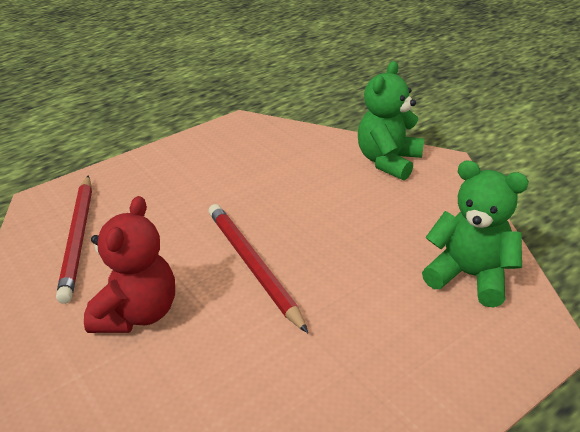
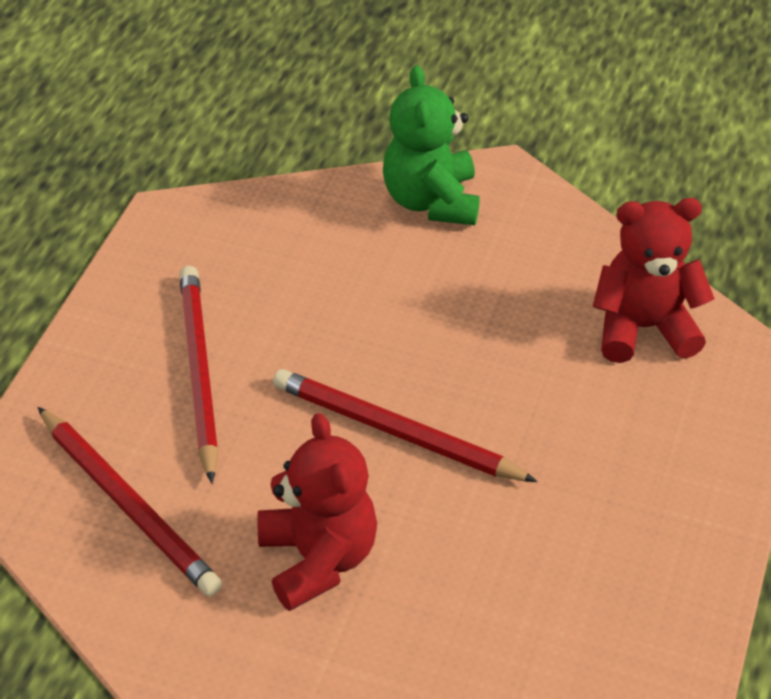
camera: 35 degrees left, 10 degrees up
(181, 193) = (199, 372): none -> red pencil
(469, 276) = (643, 328): green teddy bear -> red teddy bear

